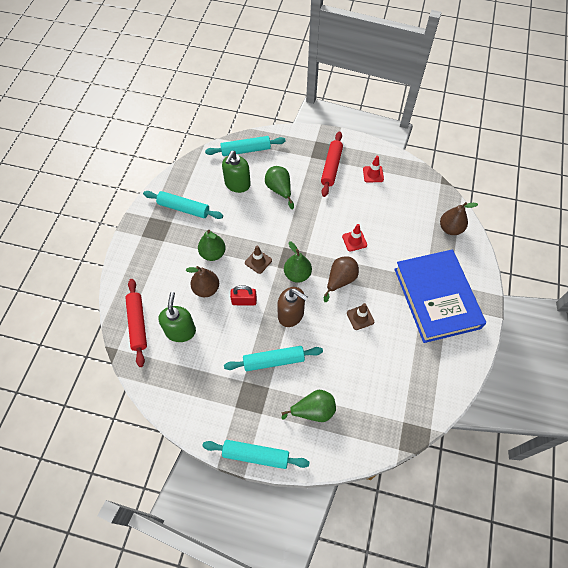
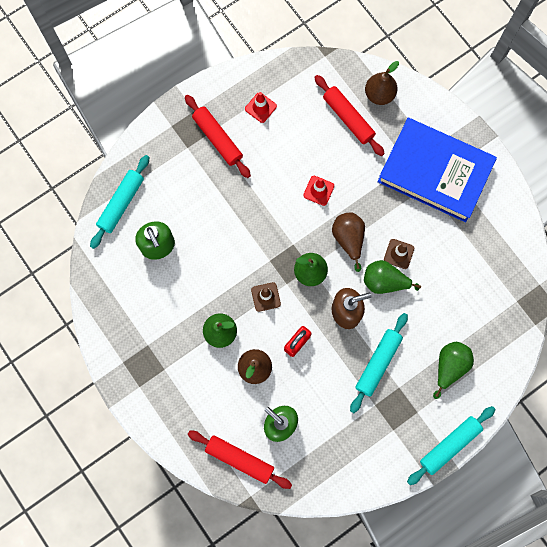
camera: 50 degrees left, 15 degrees up
(183, 208) = (142, 321): turquoise rolling pin -> none
(279, 190) = (201, 211): green pear -> green pear (384, 281)
(417, 223) = (348, 118): none -> red rolling pin

